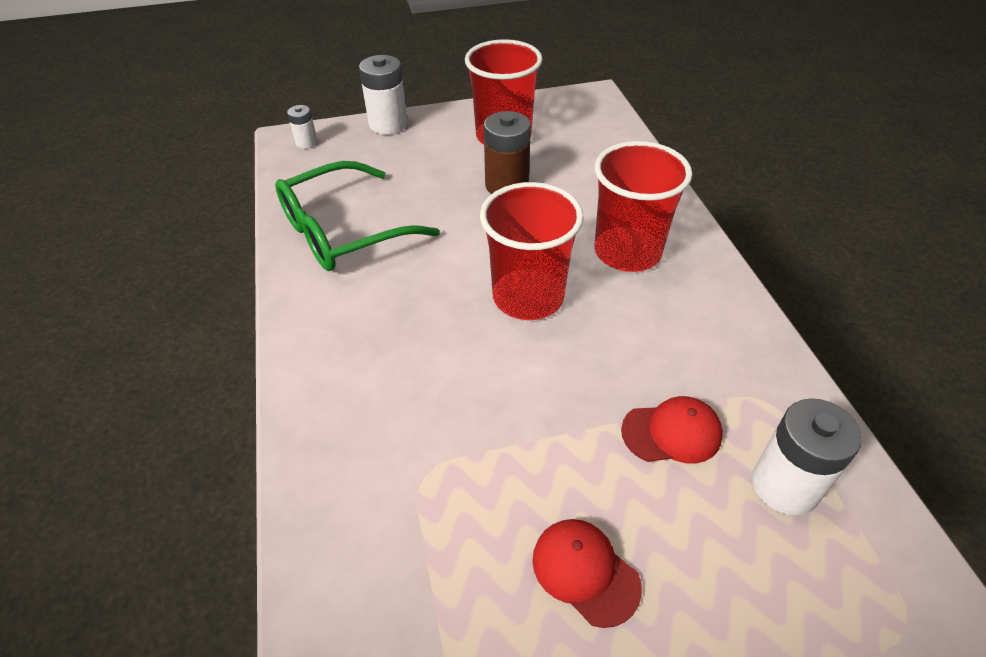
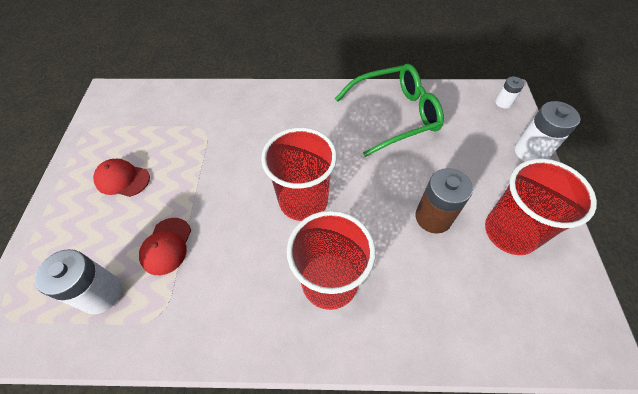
camera: 105 degrees right, 10 degrees up
(343, 231) = (394, 115): green glasses -> green glasses turned 90 degrees clockwise
(585, 572) = (122, 179): red cap -> red cap turned 135 degrees counterclockwise

